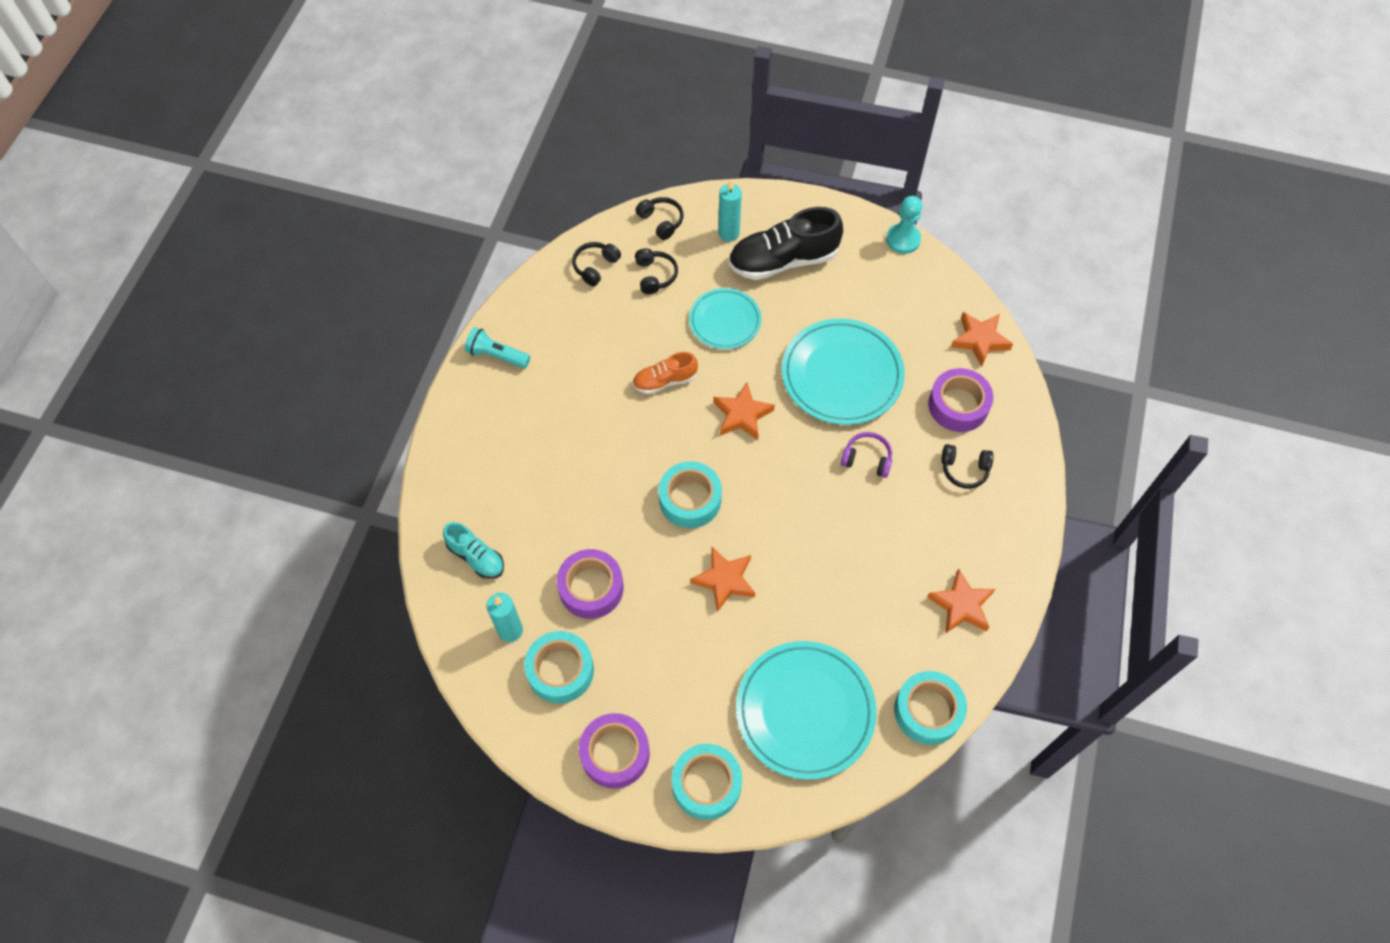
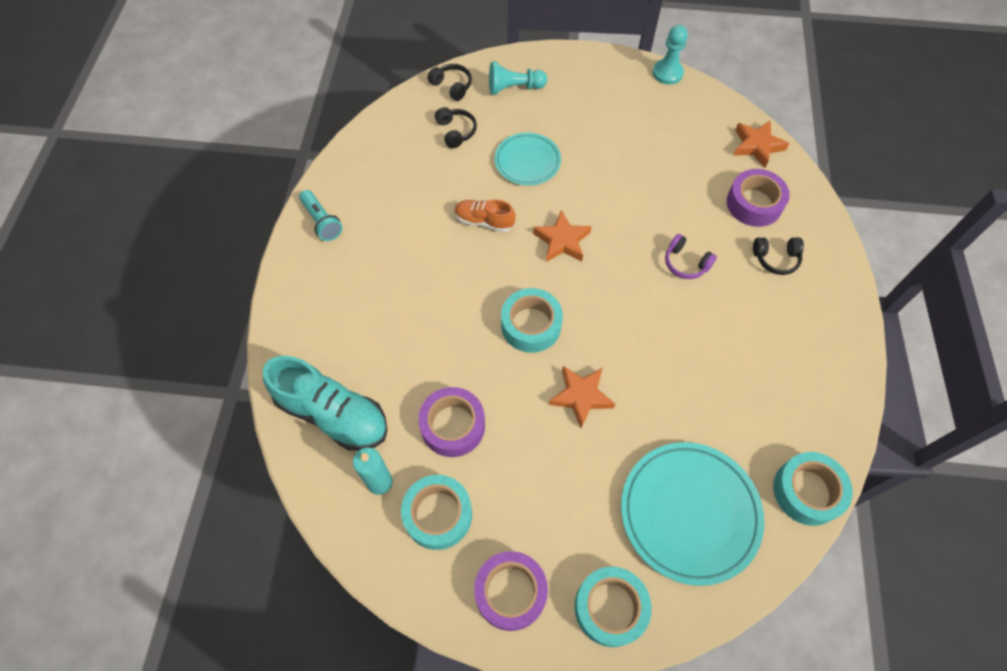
camera: 10 degrees left, 0 degrees up
(476, 557) = (333, 414): turquoise shoe -> turquoise shoe, size x1.81
(497, 355) = (322, 221): turquoise flashlight -> turquoise flashlight turned 135 degrees counterclockwise
(595, 267) = (400, 131): black headphones -> none
(665, 381) = (484, 221): orange shoe -> orange shoe turned 45 degrees clockwise
(728, 233) = (514, 88): turquoise candle -> turquoise pawn
(783, 260) = (567, 104): black shoe -> none
(842, 375) = (644, 193): turquoise plate -> none
(867, 459) = (685, 263): purple headphones -> purple headphones turned 150 degrees counterclockwise
(961, 605) = (809, 383): orange star -> none

